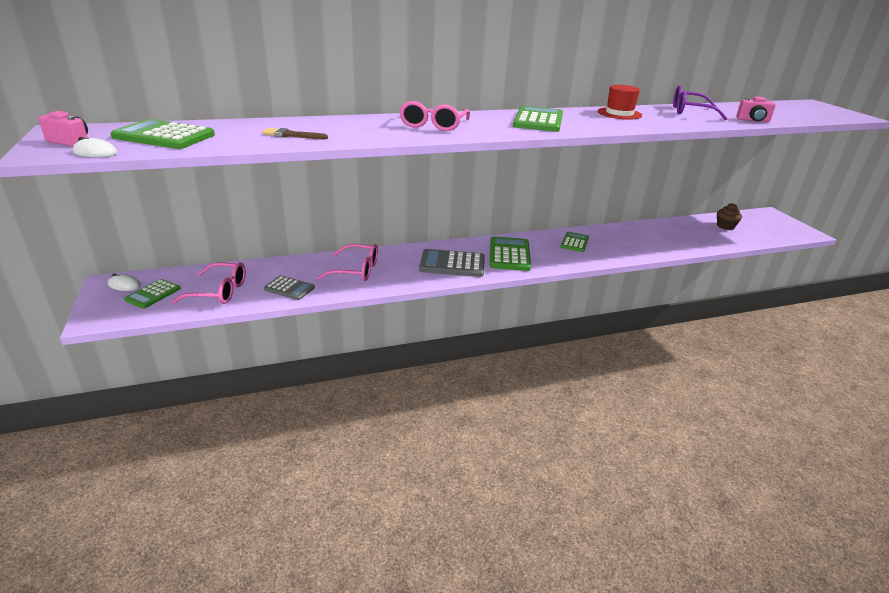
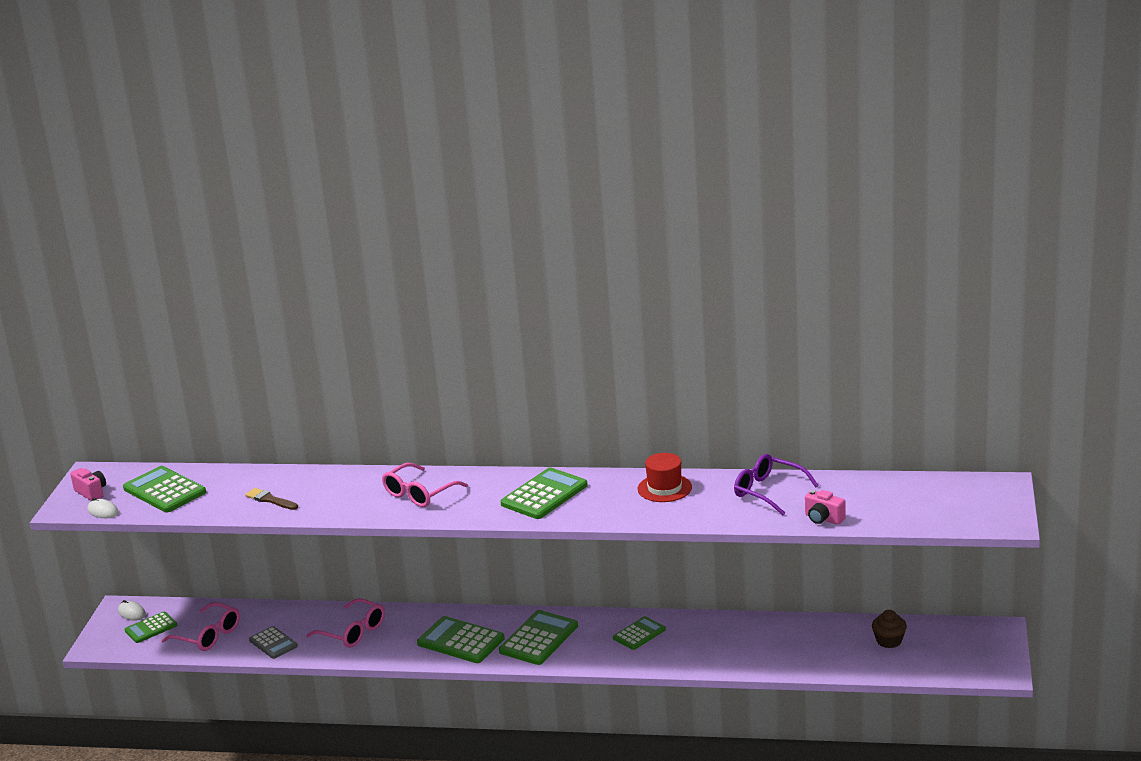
camera: 30 degrees right, 5 degrees down
(452, 264) = (461, 641): grey calculator -> green calculator

